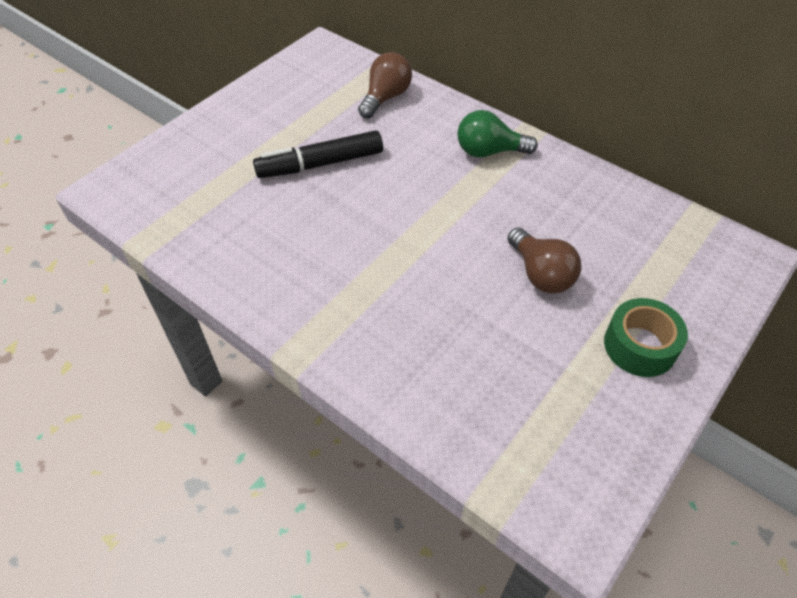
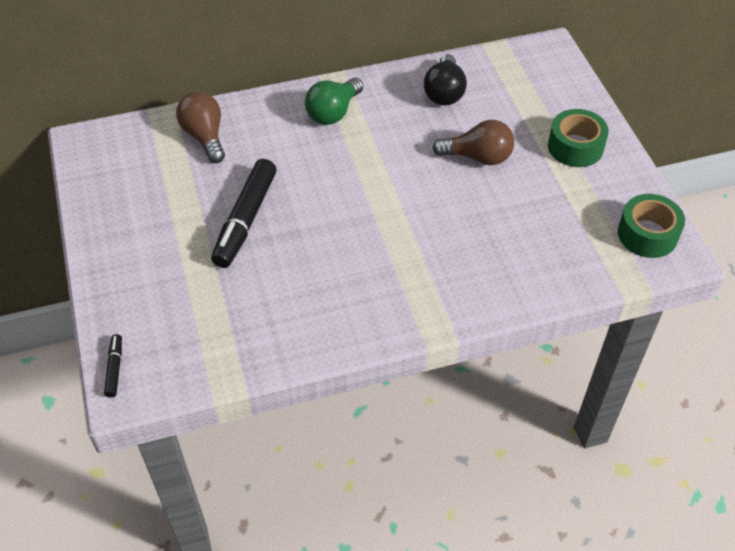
camera: 55 degrees left, 0 degrees up
(120, 174) = (114, 369): none -> black marker
(582, 478) = (647, 234): none -> green tape
(596, 208) = (444, 92): none -> black light bulb

